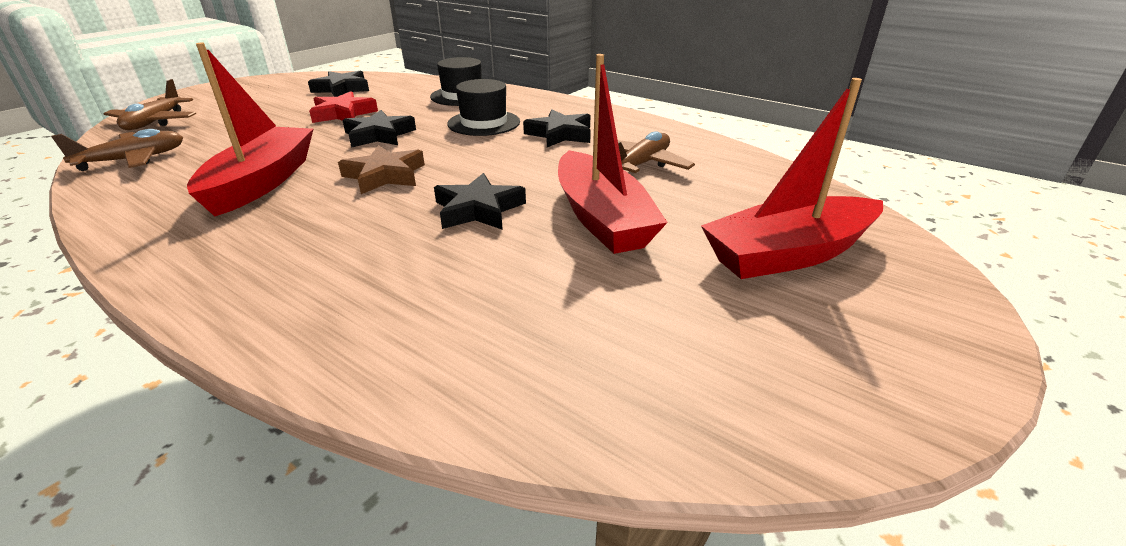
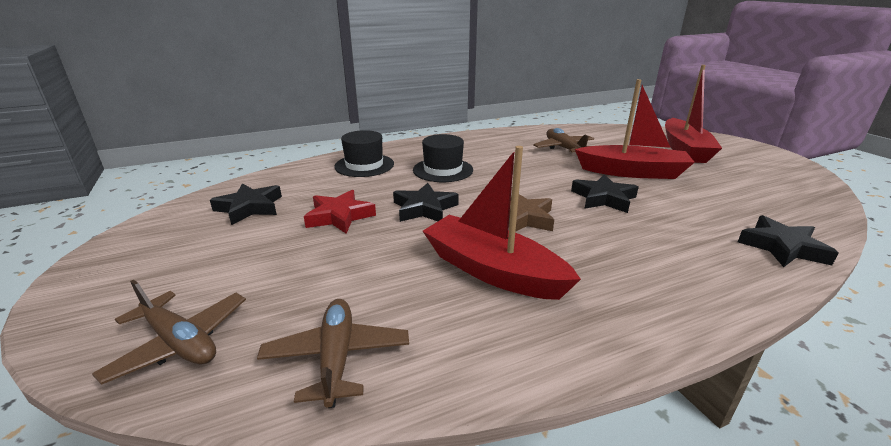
camera: 60 degrees left, 5 degrees down
(560, 134) = (494, 155): black star -> black star (782, 247)

